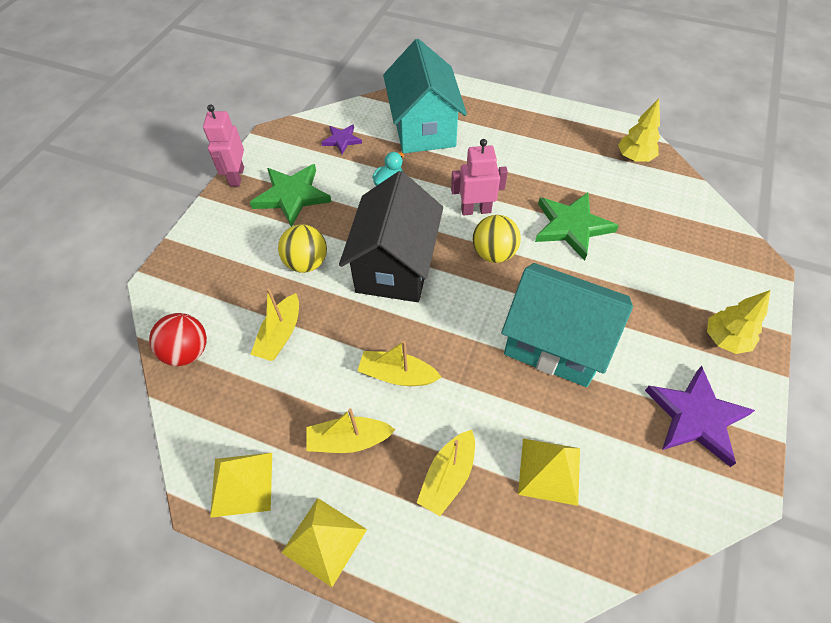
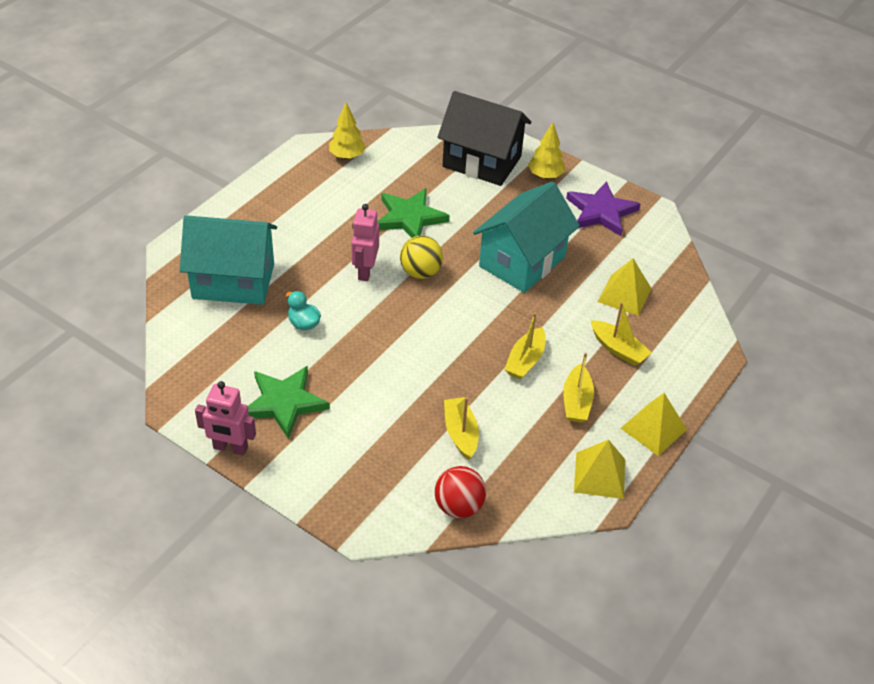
camera: 80 degrees left, 10 degrees down
(280, 334) = (460, 433): yellow boat -> yellow boat turned 135 degrees counterclockwise
(306, 263) = (382, 403): yellow ball -> none
(342, 140) = (216, 349): purple star -> none
(395, 266) = (410, 340): black house -> black house (482, 162)

